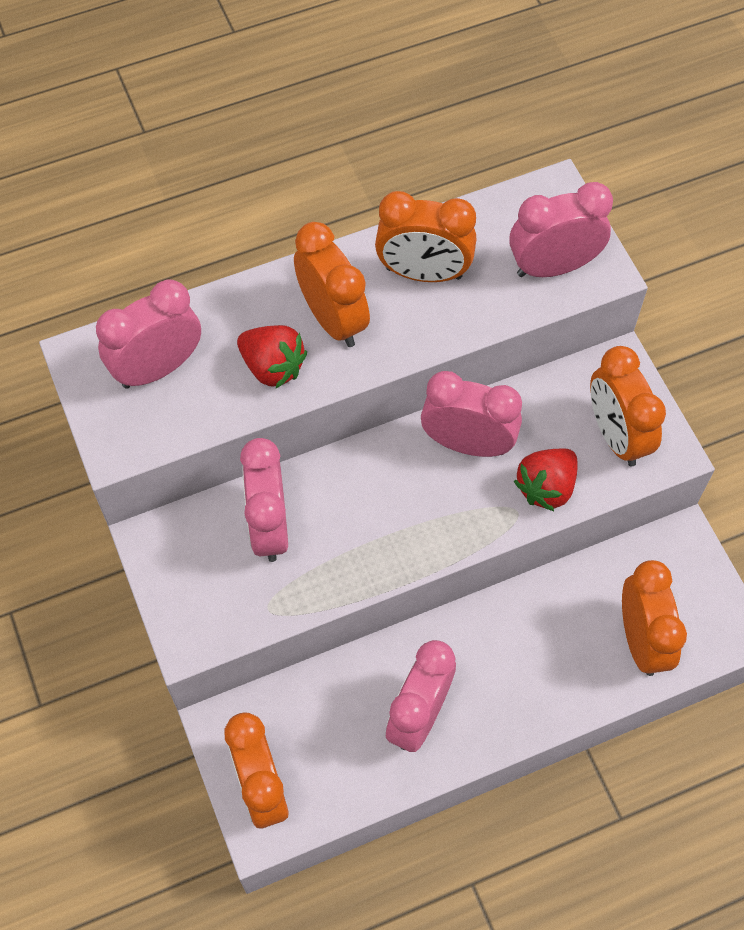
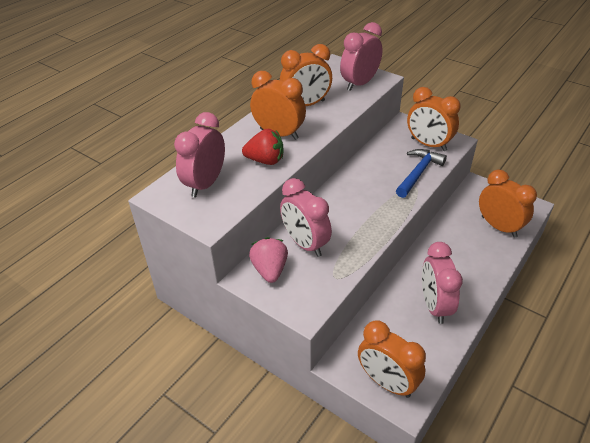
camera: 30 degrees left, 20 degrees down
(190, 544) = (270, 270): none -> pink strawberry
(467, 443) = (369, 173): pink clock -> none
(546, 487) = (418, 173): red strawberry -> blue hammer

